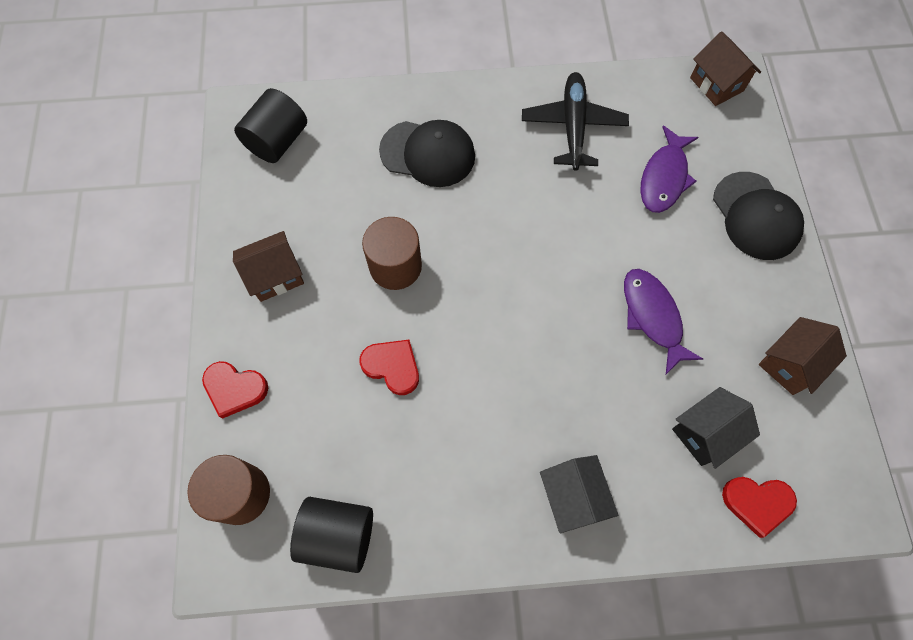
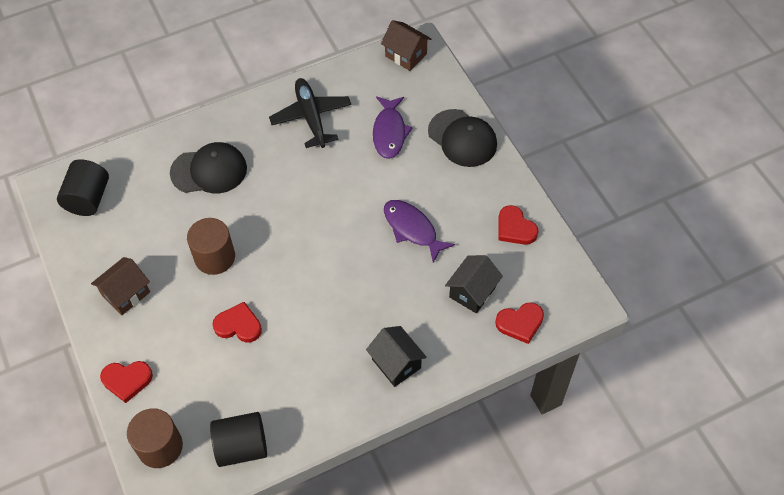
camera: 20 degrees left, 10 degrees down
(790, 364) = (515, 228): brown house -> red heart

